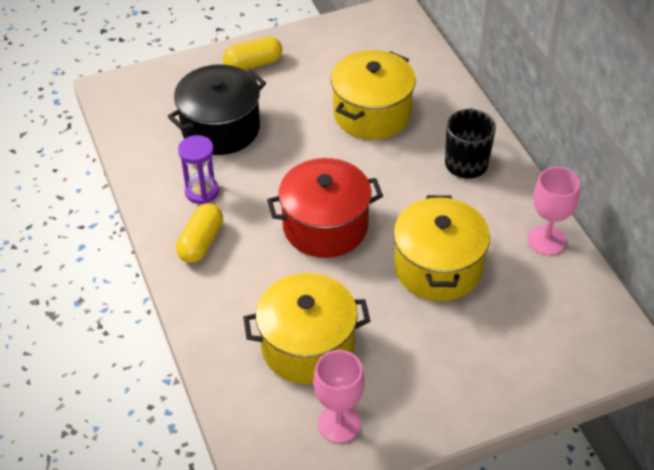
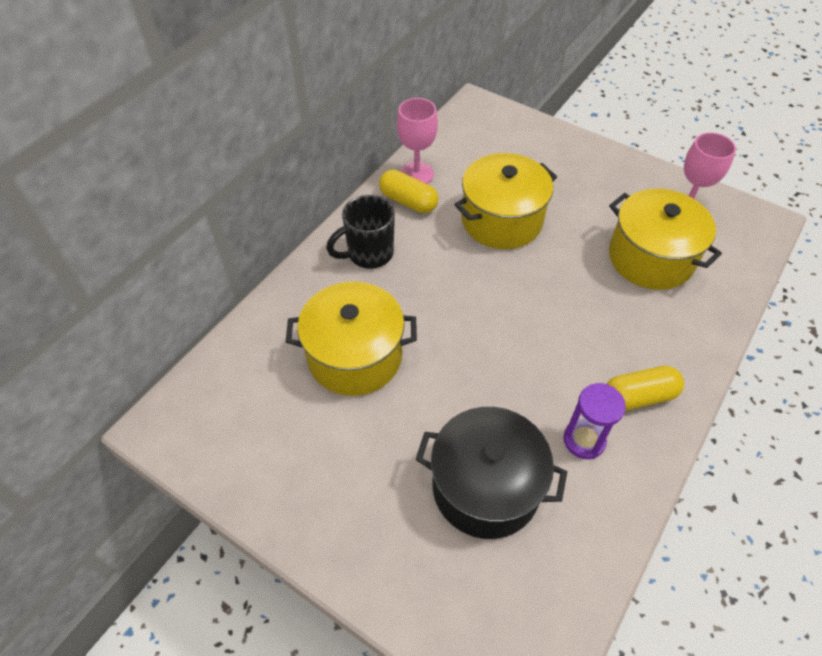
camera: 125 degrees left, 5 degrees up
(253, 64) = (353, 529): yellow capsule -> yellow capsule (408, 201)
(325, 226) = (529, 312): red pot -> none

